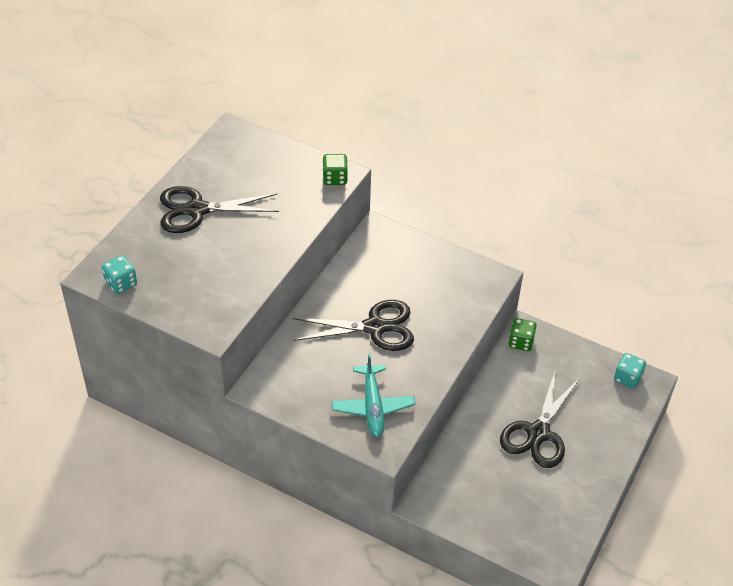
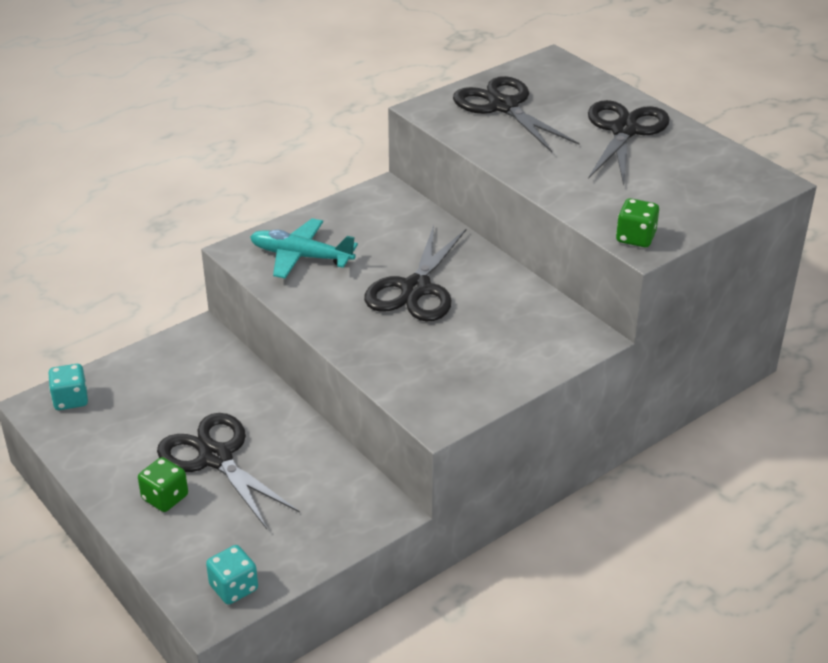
camera: 115 degrees right, 10 degrees down
(121, 283) = (531, 71): turquoise dice -> turquoise dice (71, 399)
(189, 285) = (503, 106): none -> black scissors
(520, 342) = (369, 497): green dice -> green dice (165, 497)

